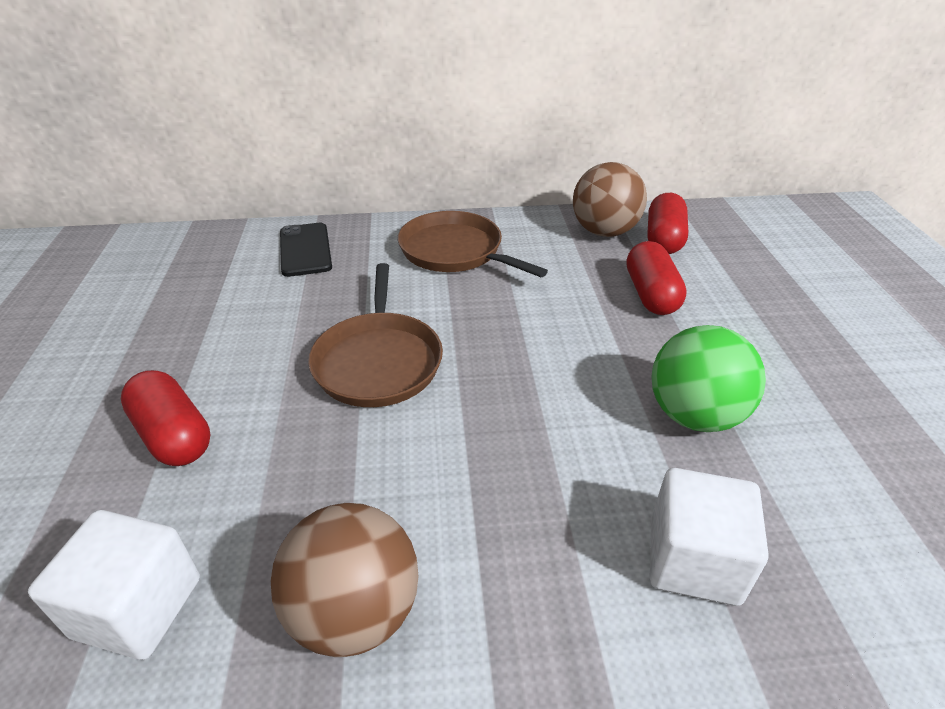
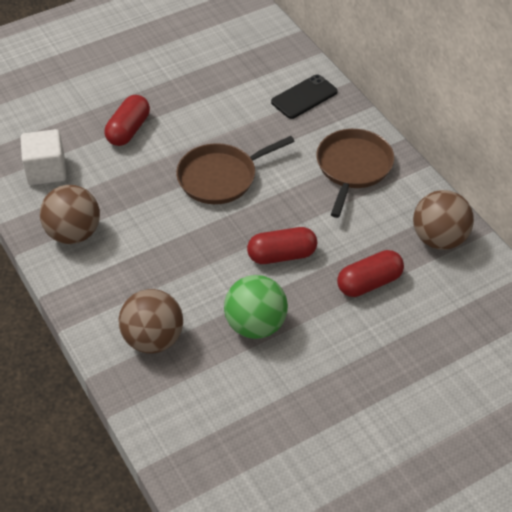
camera: 65 degrees right, 10 degrees up
(663, 239) = (453, 276): red capsule -> red capsule (282, 255)
(693, 560) = (153, 339): white cube -> brown ball

